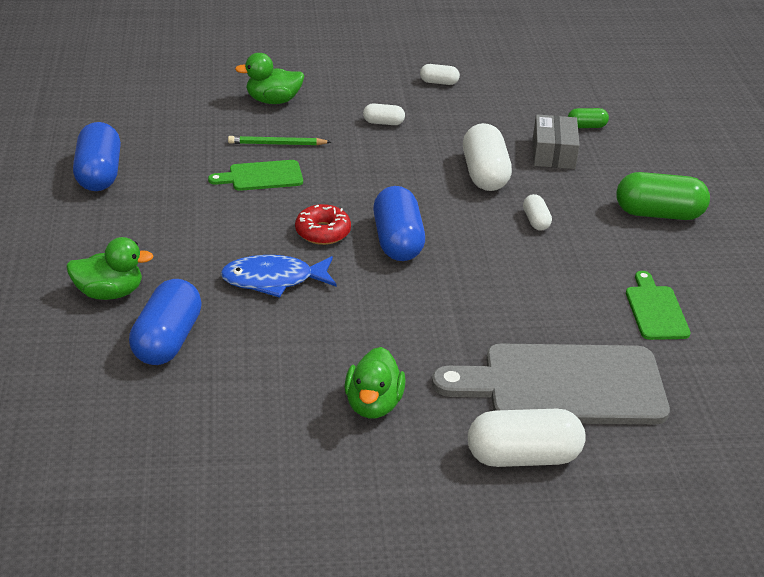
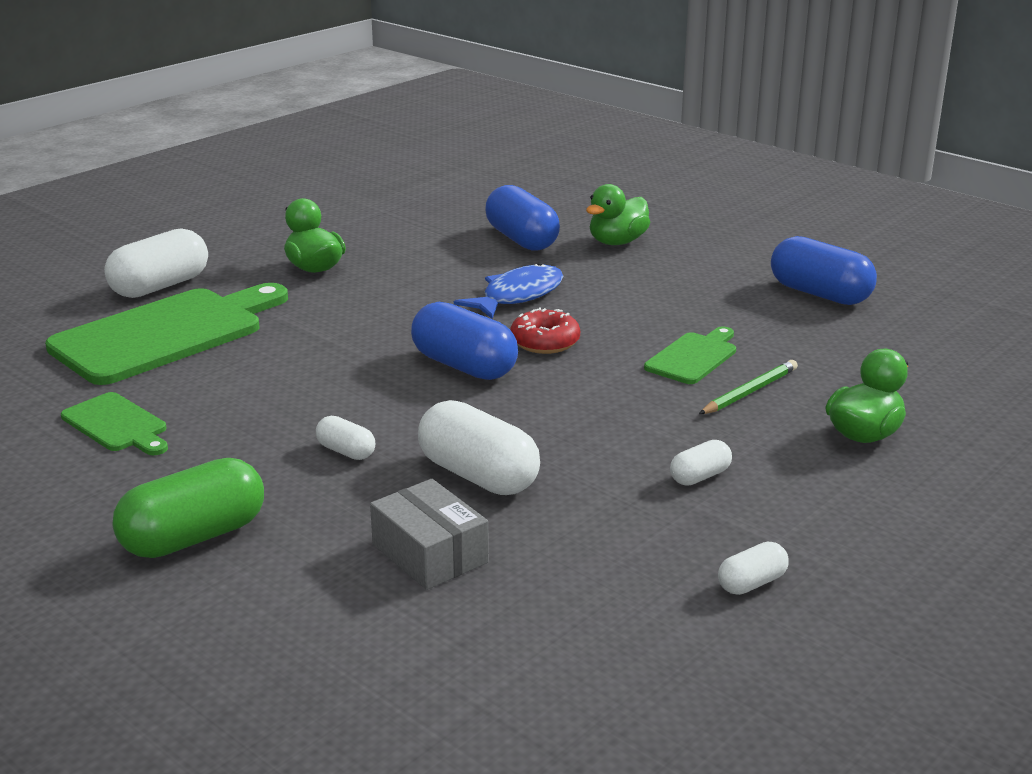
camera: 140 degrees right, 10 degrees down
(563, 385) = (166, 334): grey cutting board -> green cutting board
(586, 126) = (435, 631): green capsule -> none

